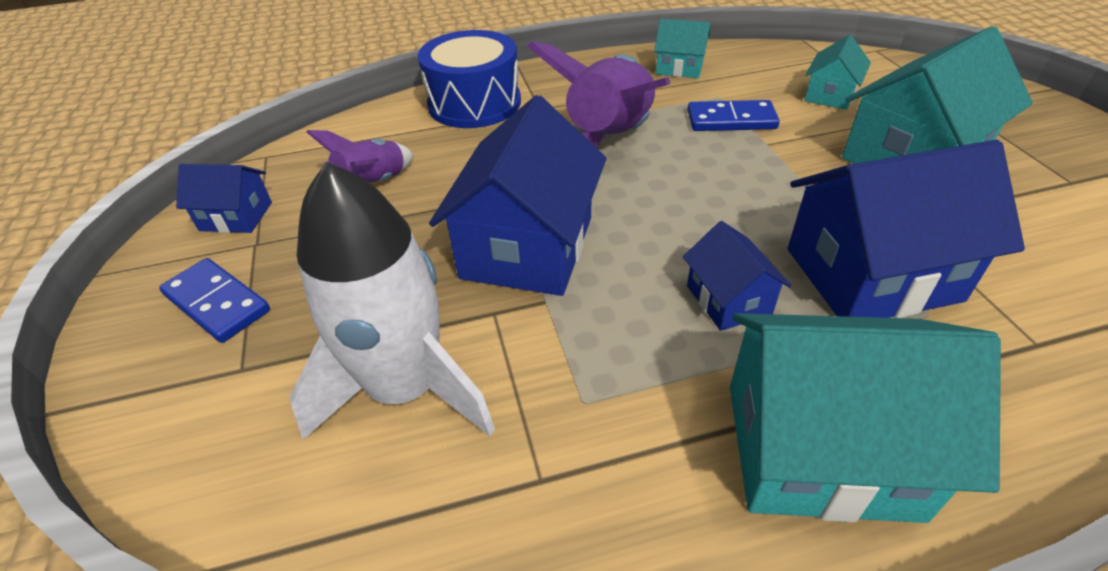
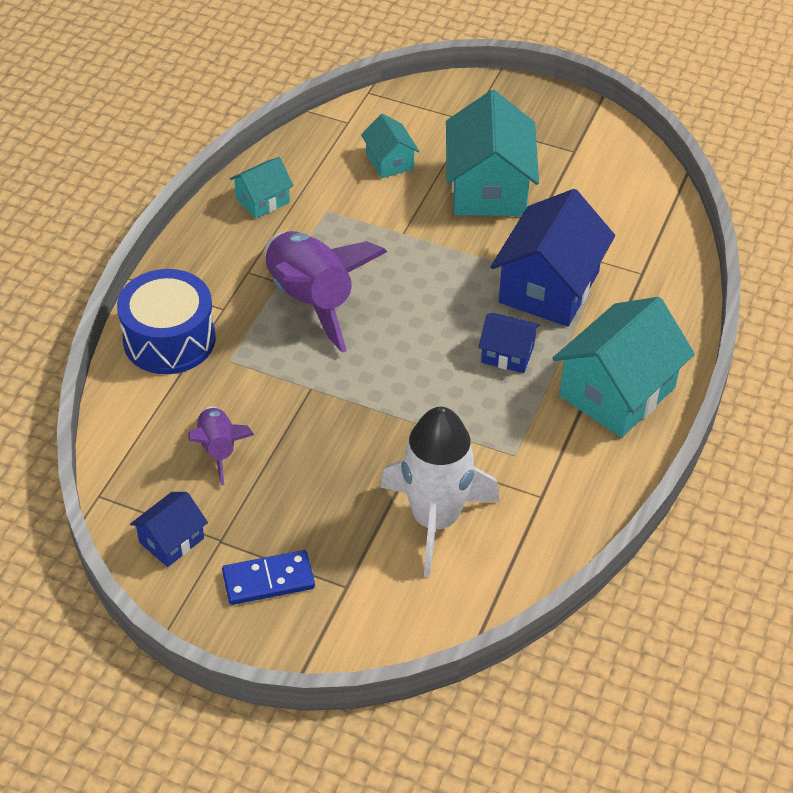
camera: 55 degrees left, 5 degrees up
(528, 247) = (376, 408): blue house -> none
(731, 120) = (359, 228): blue domino -> none

